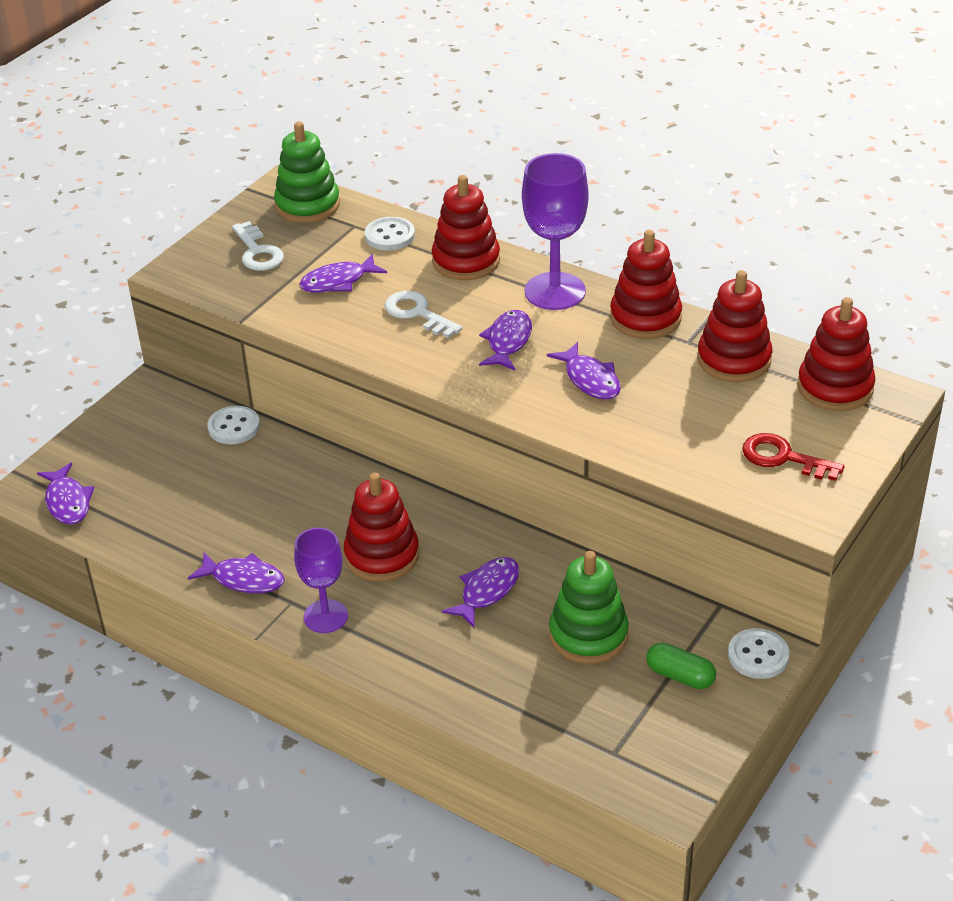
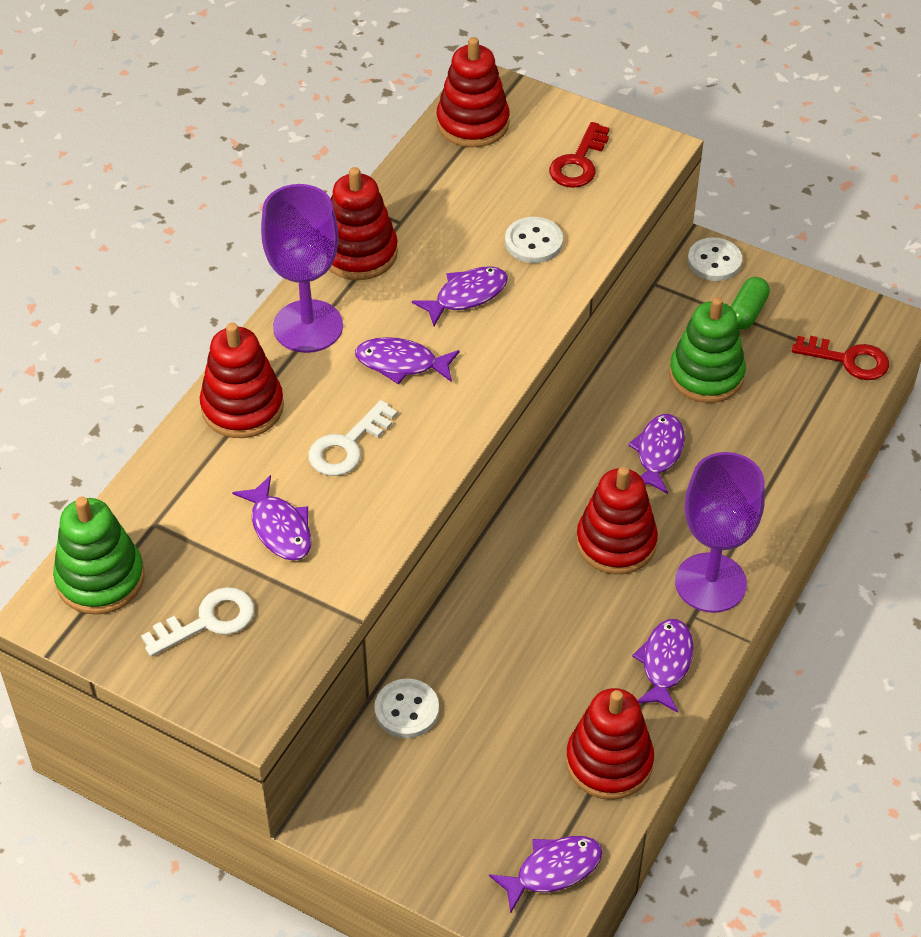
camera: 95 degrees left, 10 degrees up
(325, 616) = (710, 583): purple goblet -> purple goblet, size x1.53
(389, 236) = (182, 484): white button -> white button (533, 242)
(487, 591) = (658, 453): purple fish -> purple fish turned 75 degrees clockwise
(609, 757) = (848, 360): none -> red key
(734, 359) = (430, 189): red stacking toy -> red stacking toy (609, 762)

